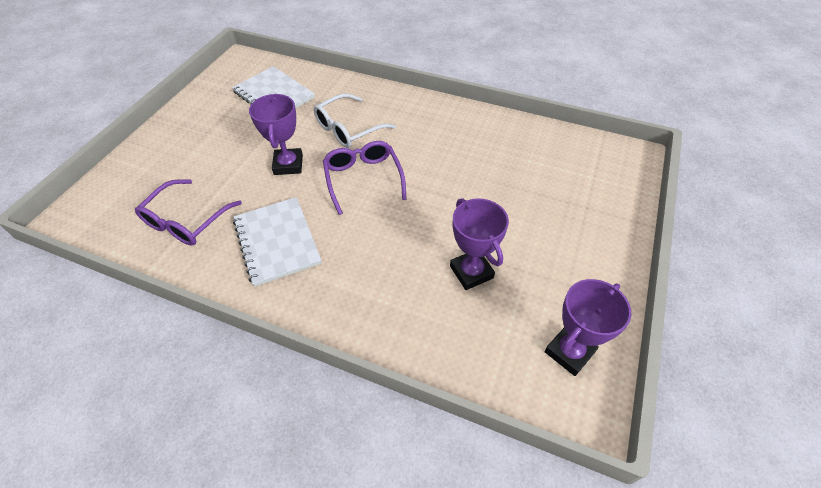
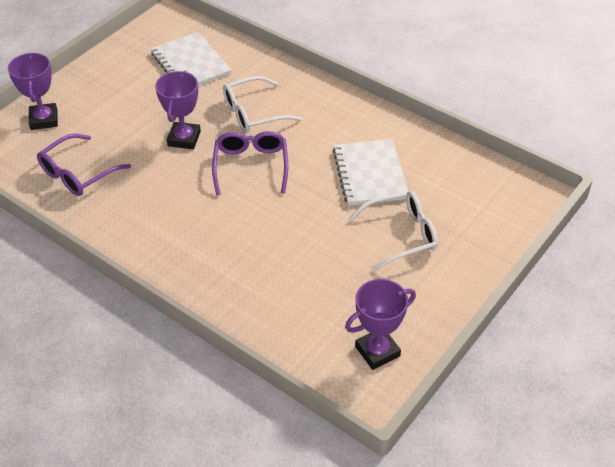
camera: 15 degrees right, 5 degrees down
(277, 242) = (153, 208): white notebook -> white notebook (370, 174)
(471, 272) = (319, 270): purple trophy -> purple trophy (44, 120)
(534, 218) = (401, 235): none -> white glasses

